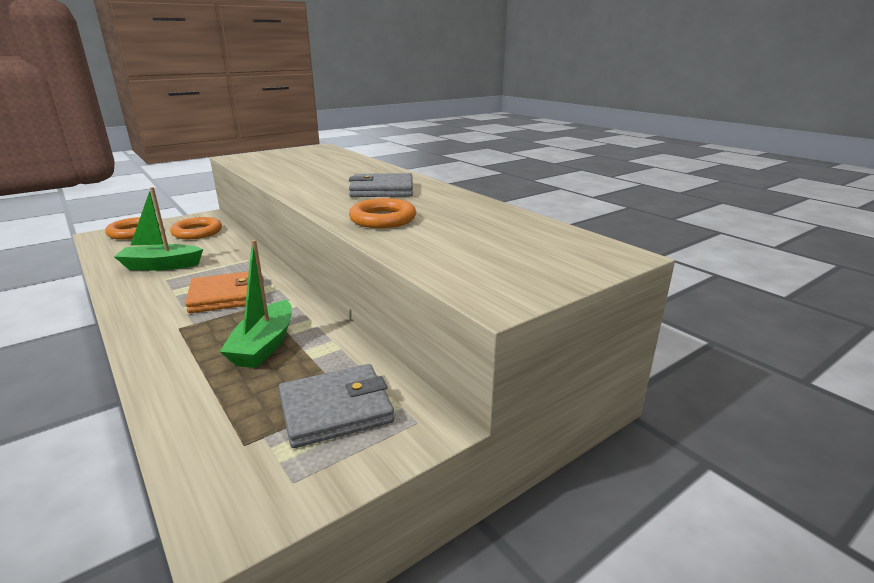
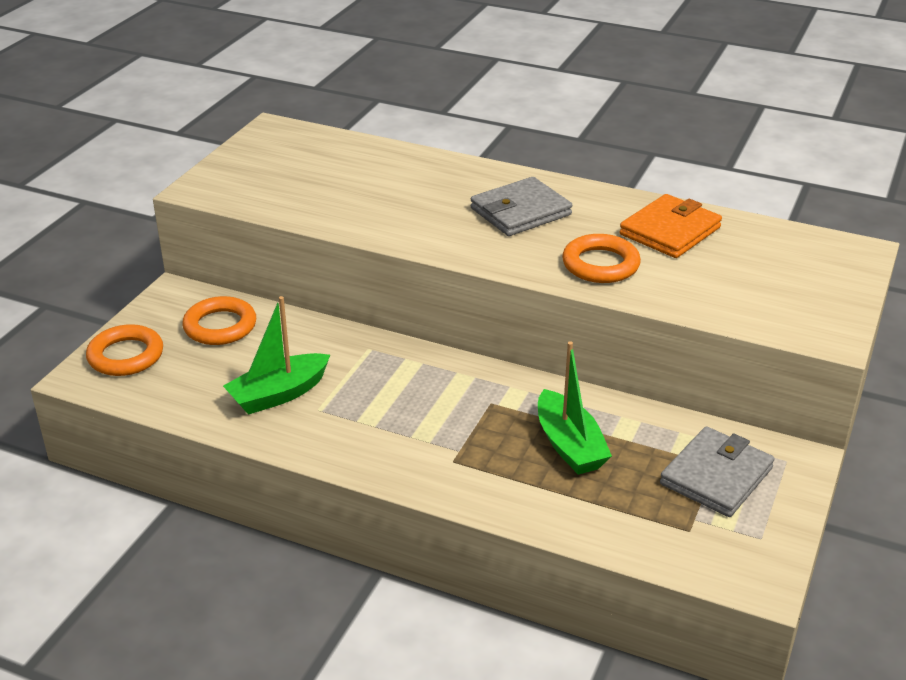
camera: 30 degrees left, 10 degrees up
(227, 296) = (436, 405): orange wallet -> orange wallet (670, 231)

